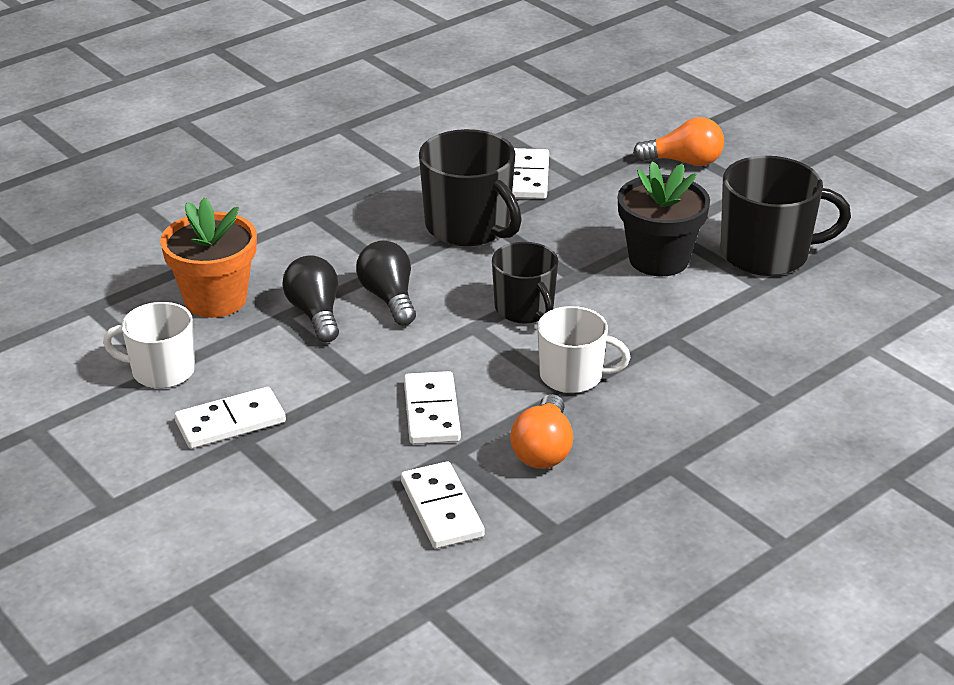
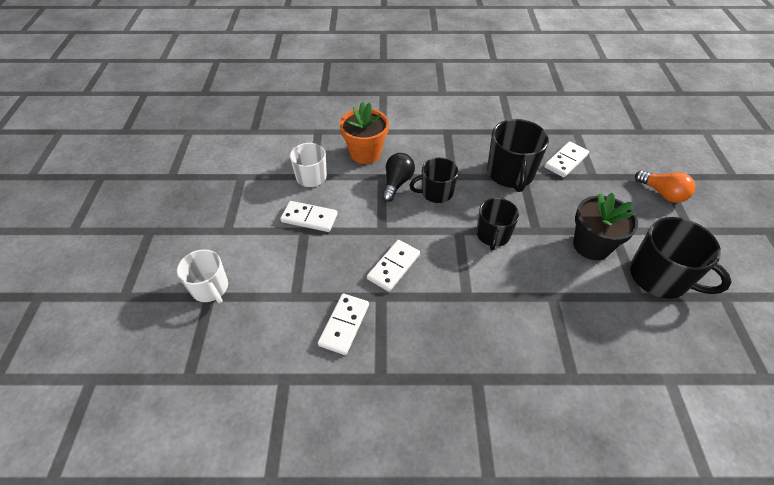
camera: 40 degrees right, 15 degrees up
(389, 298) = (436, 193): black light bulb -> black mug
(543, 450) = (422, 323): orange light bulb -> none
(573, 376) = (479, 289): white mug -> white mug (210, 288)

